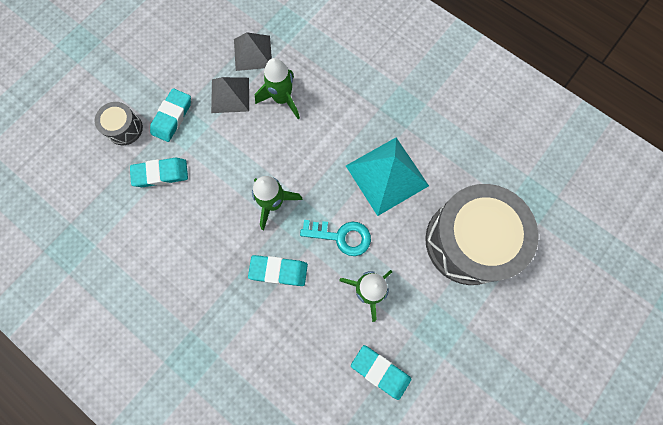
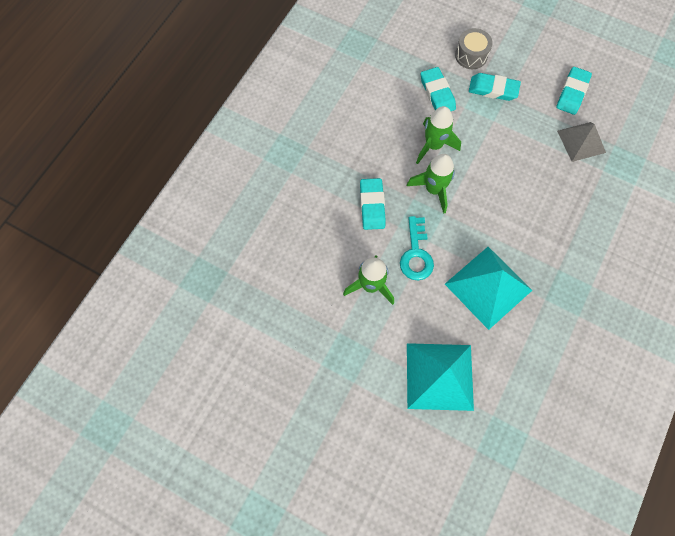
camera: 80 degrees right, 5 degrees down
(230, 95) = (530, 131): grey pyramid -> none
(282, 99) = (540, 177): green rocket -> green rocket (433, 145)
(380, 371) = (300, 307): turquoise eraser -> turquoise eraser (572, 93)
(468, 241) = (439, 376): grey drum -> turquoise pyramid

